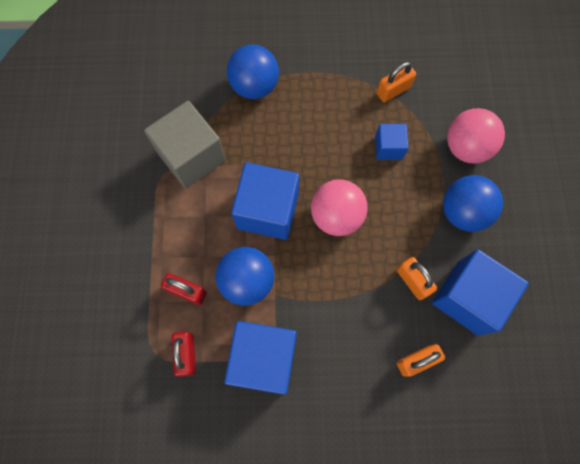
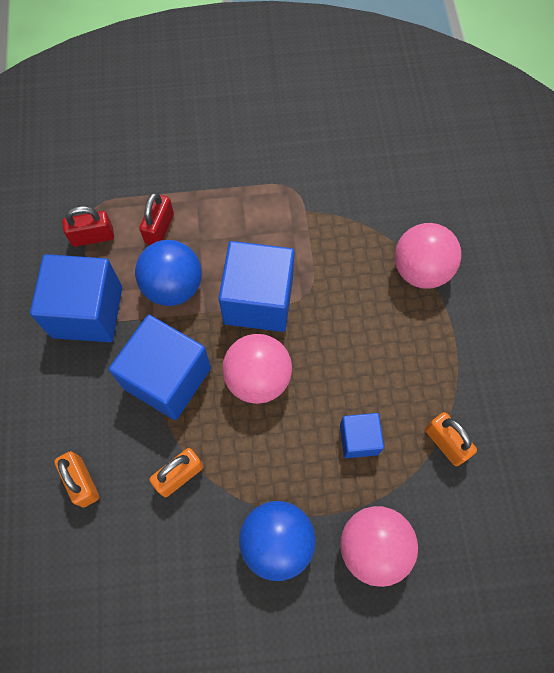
camera: 85 degrees right, 5 degrees down
(191, 156) = (317, 213): grey cube -> none
(254, 86) = (420, 270): blue ball -> pink ball
(468, 297) = (160, 548): blue cube -> blue cube (167, 378)

